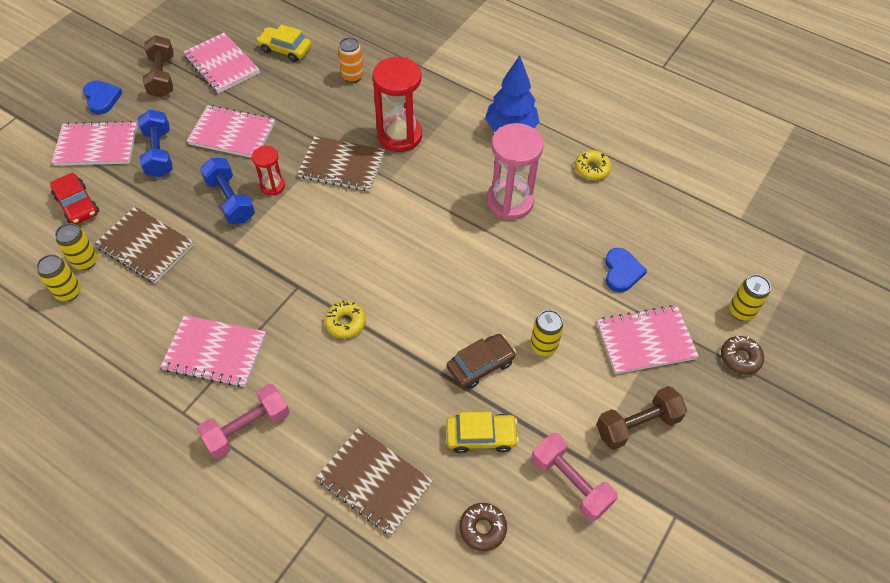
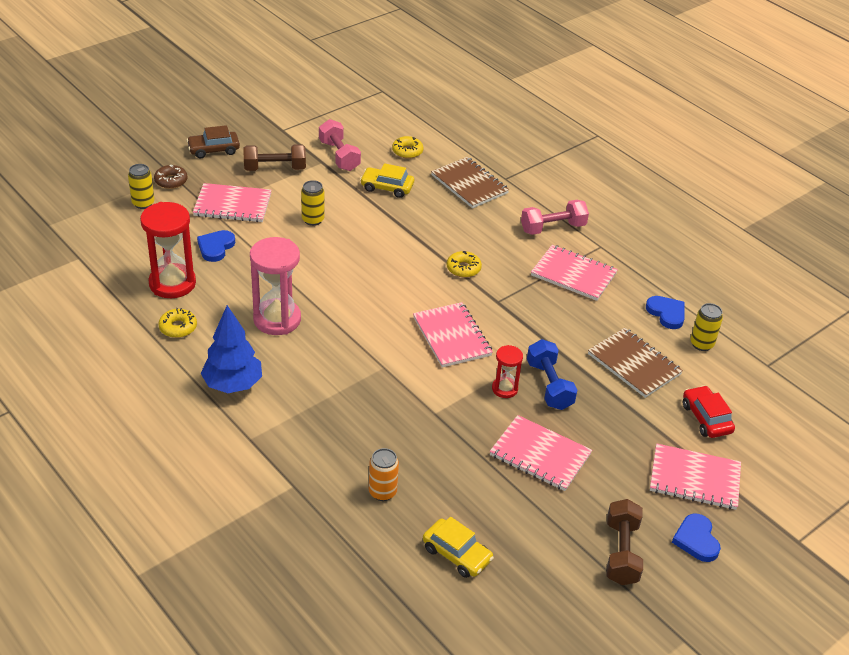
camera: 165 degrees left, 15 degrees down
(85, 261) = (690, 365): yellow can -> none
(104, 324) = (666, 313): none -> blue heart
(159, 153) = (623, 452): blue dumbbell -> none
(221, 65) = (544, 551): pink notebook -> pink notebook (452, 336)
(342, 165) = (428, 391): brown notebook -> none
(399, 136) = (355, 407): red hourglass -> red hourglass (172, 283)
(480, 365) = (367, 221): brown car -> brown car (214, 150)
(482, 528) = (407, 151): brown donut -> yellow donut

